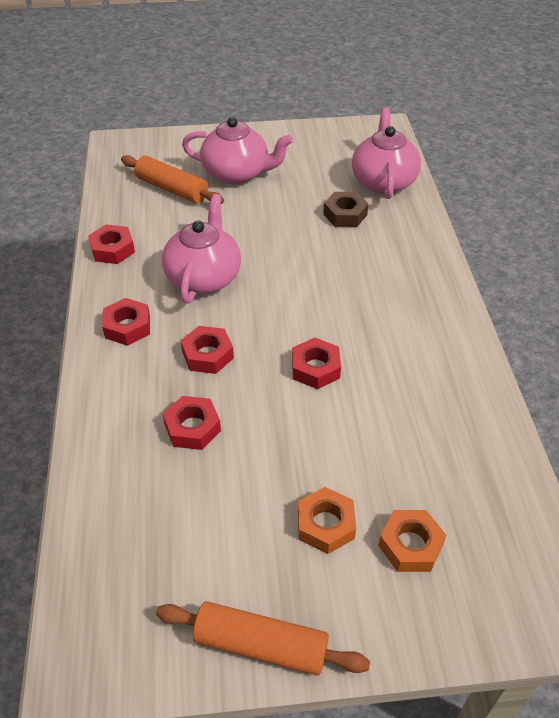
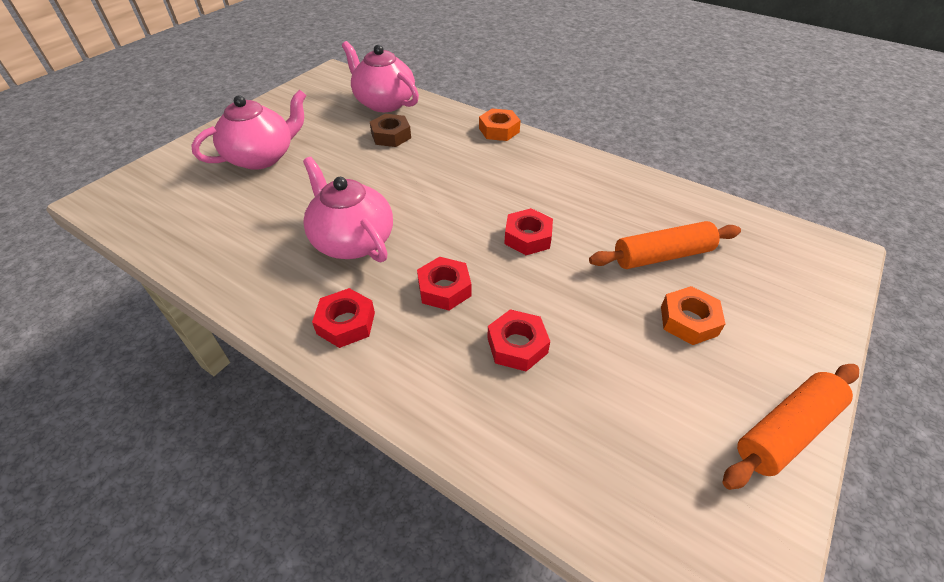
camera: 50 degrees left, 0 degrees up
(112, 249) = (232, 278): red nut -> none
(172, 189) = (218, 200): orange rolling pin -> orange rolling pin (662, 256)
(410, 545) = (738, 287): orange nut -> orange nut (499, 130)

